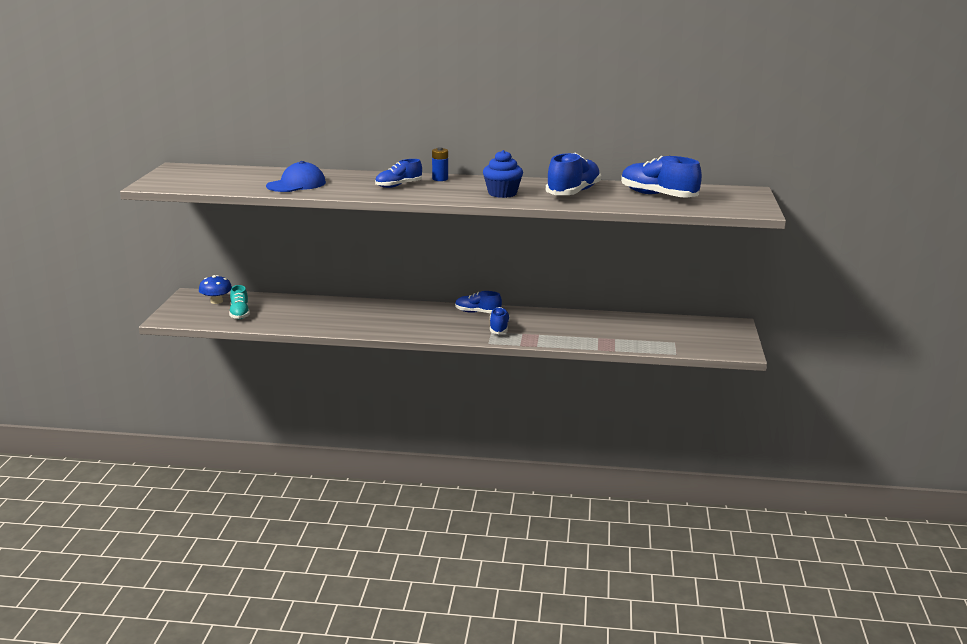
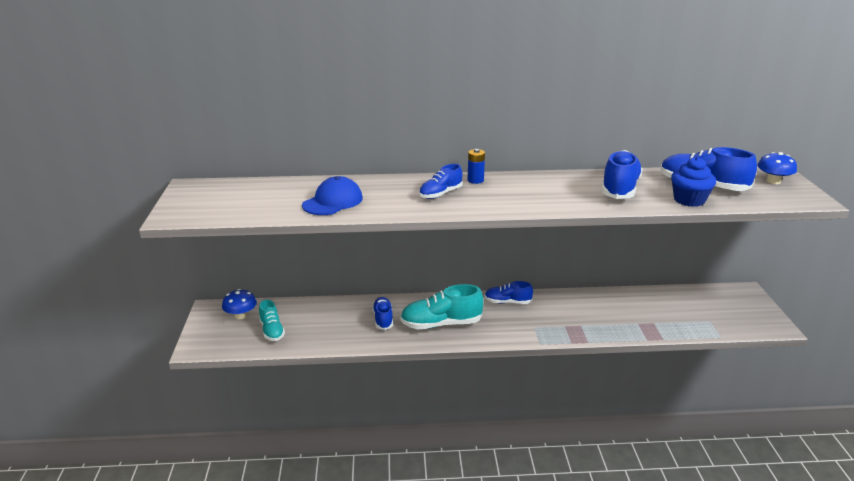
camera: 10 degrees left, 5 degrees up
(401, 322) = (441, 324): none -> turquoise shoe
(499, 328) = (539, 321): blue shoe -> blue shoe (383, 319)
(502, 193) = (552, 196): blue cupcake -> blue cupcake (689, 200)
(735, 197) = (773, 181): none -> blue mushroom

